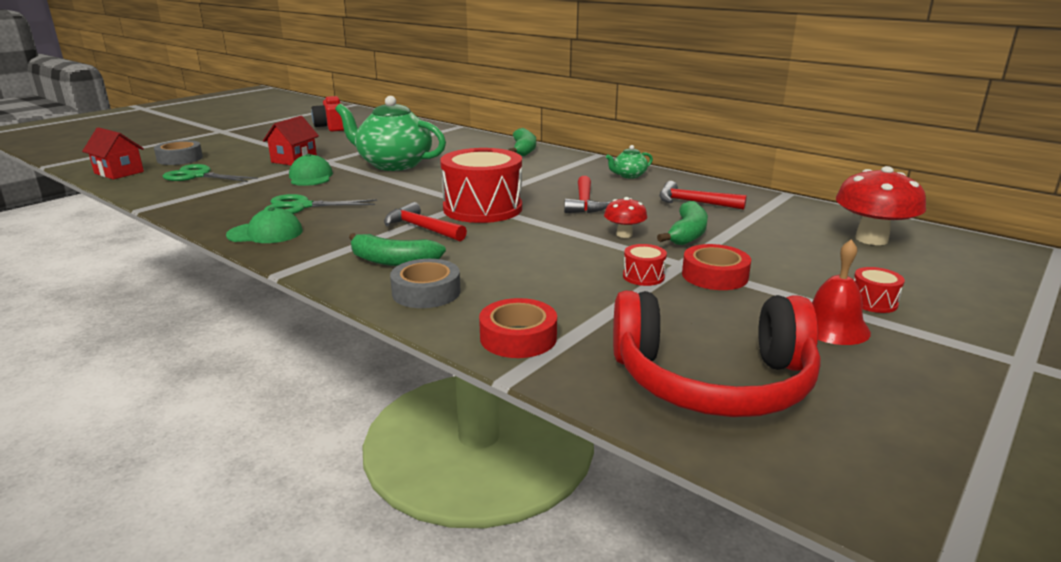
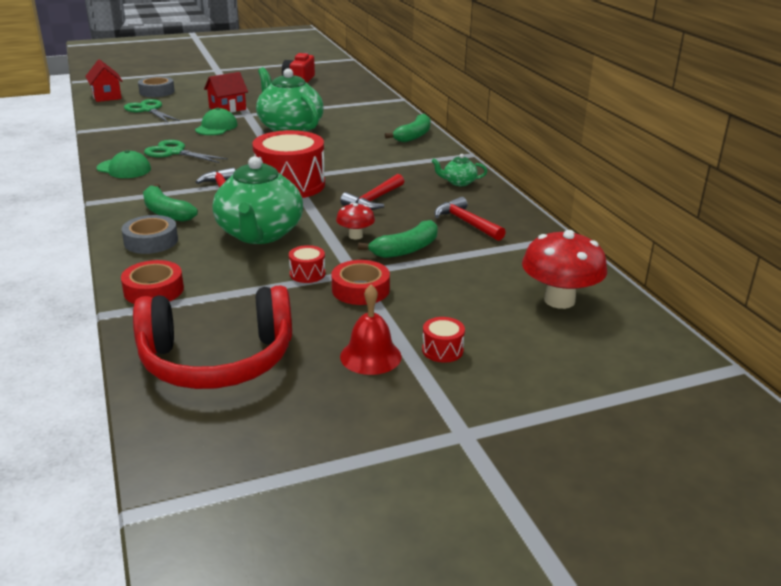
camera: 30 degrees right, 5 degrees up
(532, 255) = (259, 234): none -> green teapot
(712, 381) = (217, 360): red headphones -> red headphones turned 45 degrees counterclockwise

